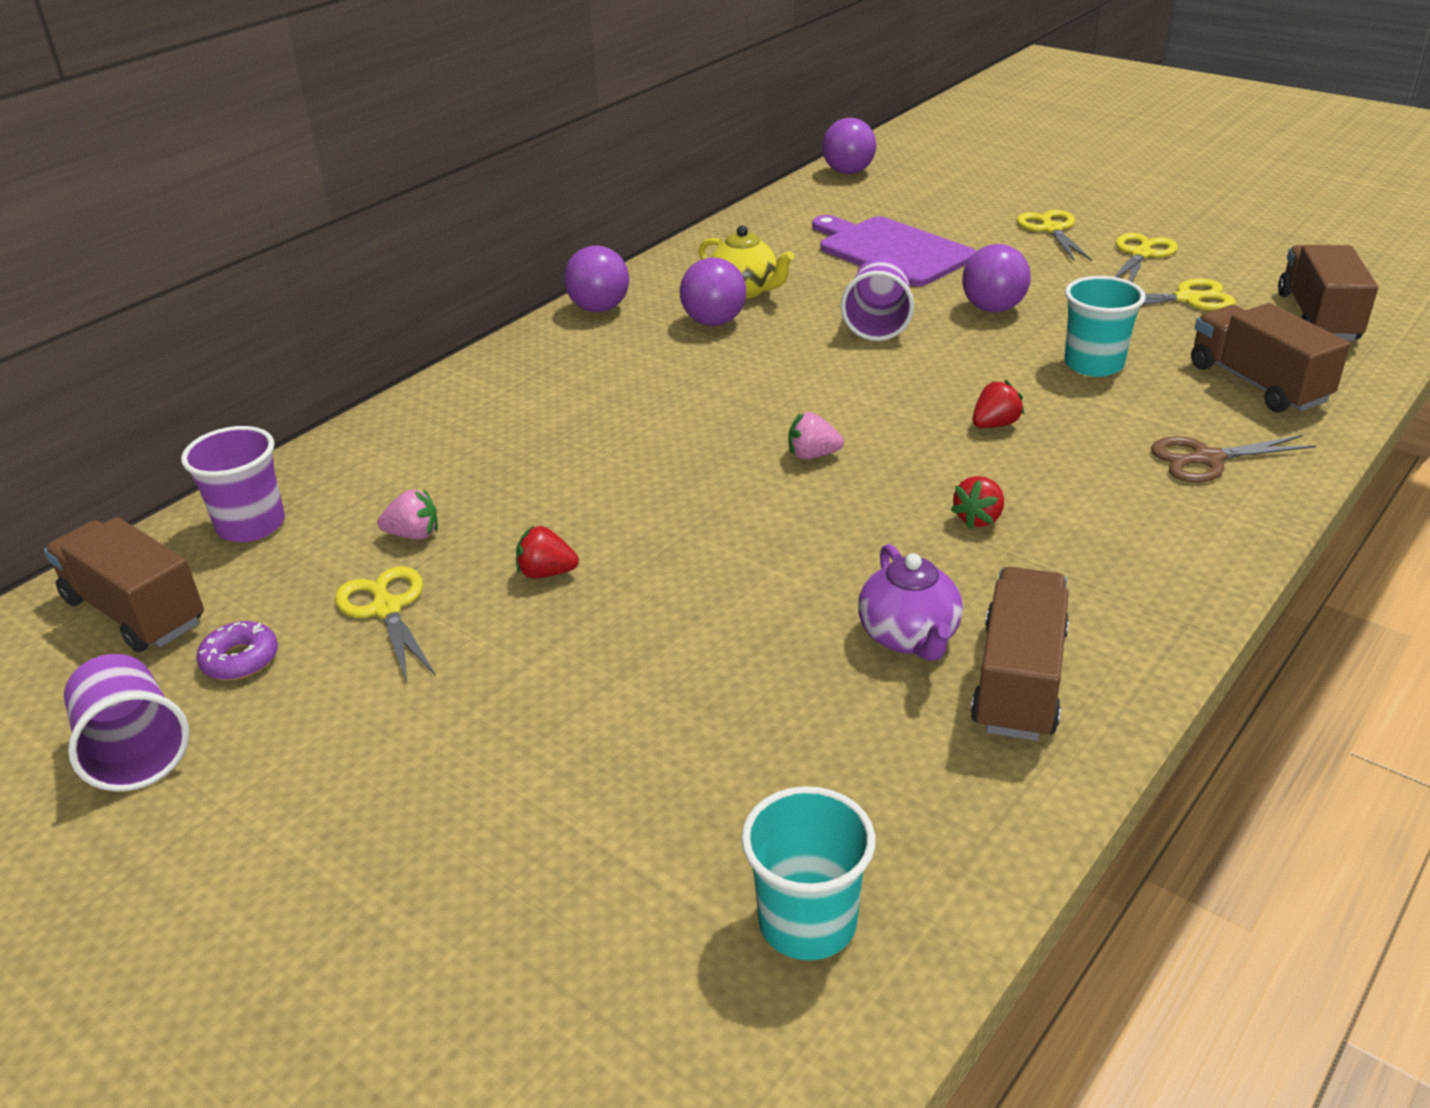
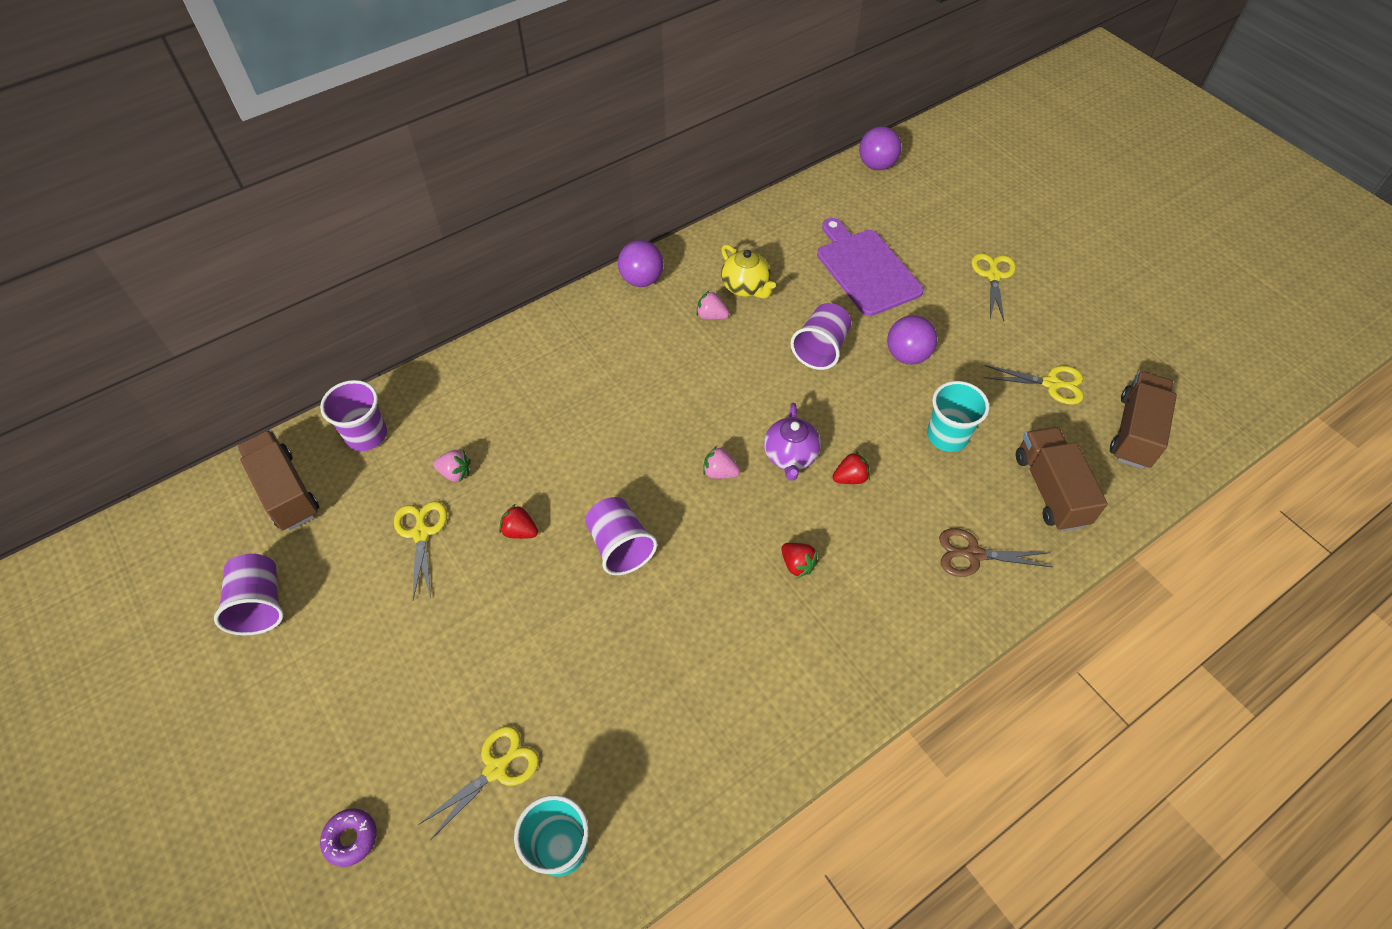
camera: 15 degrees right, 20 degrees up
(240, 659) = (331, 550): purple donut -> purple donut (351, 838)
(710, 556) = (620, 546): none -> purple cup
(714, 322) = (711, 316): purple ball -> pink strawberry
(909, 637) = (708, 654): purple teapot -> purple teapot (790, 456)
(978, 518) = (797, 564): red strawberry -> red strawberry turned 90 degrees counterclockwise
(1019, 680) = (755, 711): brown truck -> none
(1141, 254) = (1044, 323): yellow scissors -> yellow scissors (496, 769)

